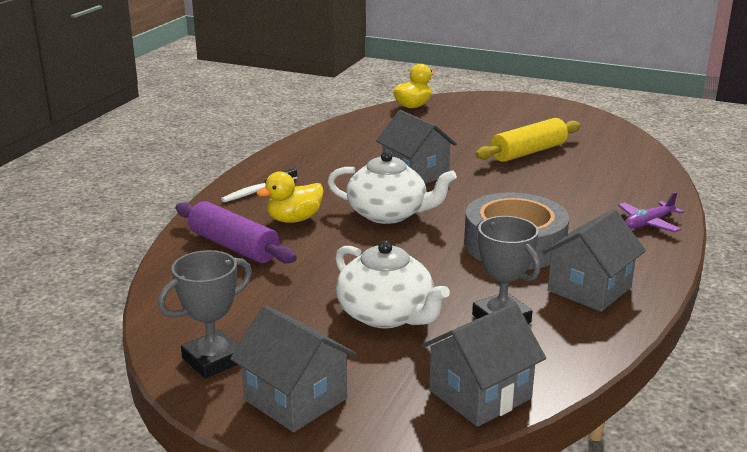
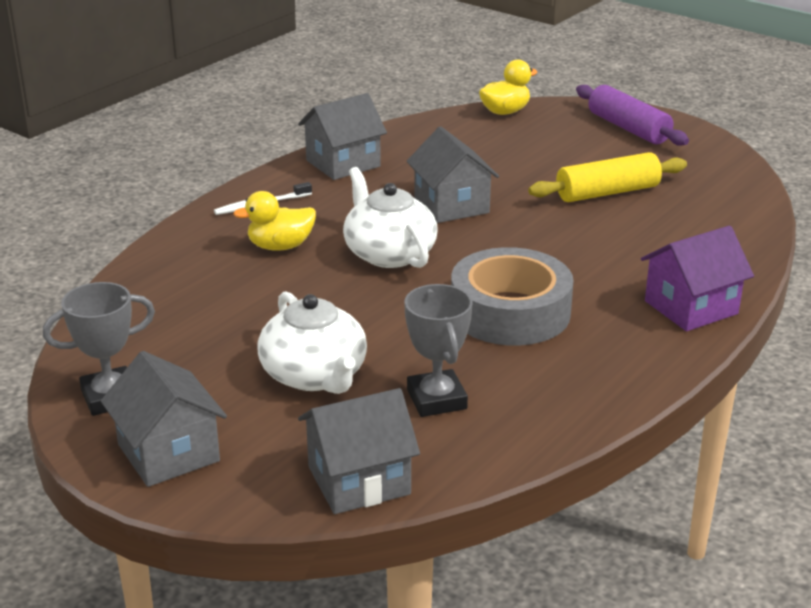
camera: 15 degrees right, 5 degrees up
(234, 246) = (198, 271): purple rolling pin -> purple rolling pin (628, 128)
(388, 214) = (389, 253): white teapot -> white teapot turned 150 degrees counterclockwise
(589, 289) = (560, 380): grey house -> grey house (343, 163)
(648, 223) = (691, 307): purple plane -> purple house

